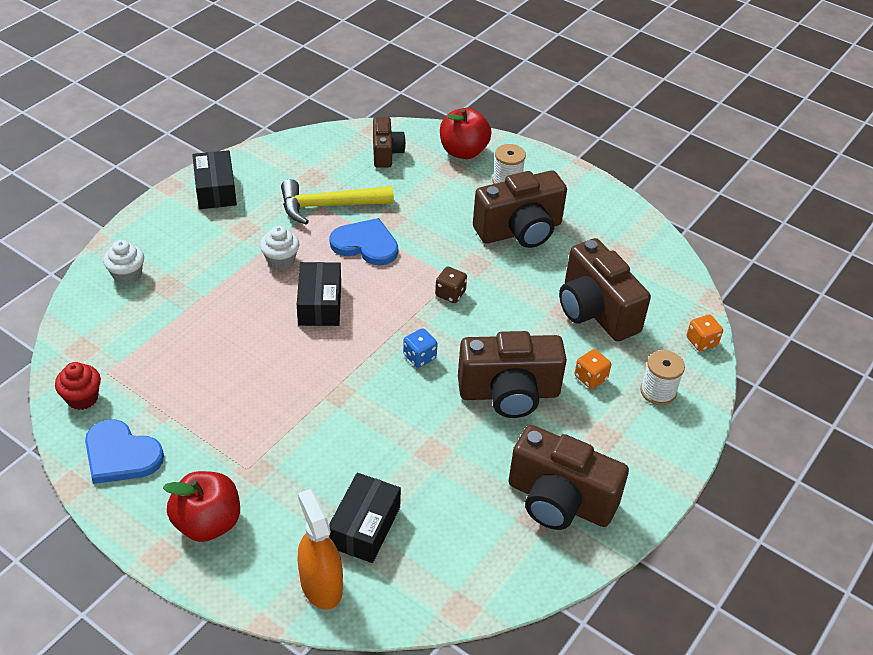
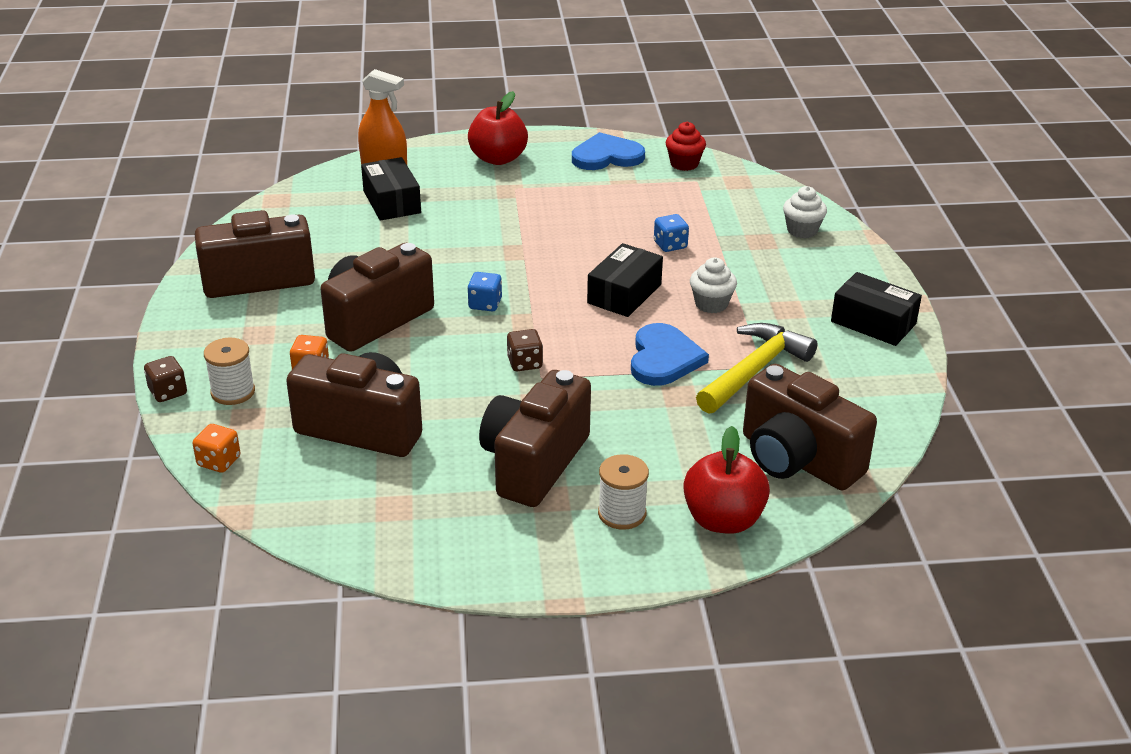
camera: 140 degrees right, 10 degrees down
(229, 323) = (670, 245): none -> blue dice
(320, 304) = (624, 294): black box -> black box turned 75 degrees clockwise
(365, 244) = (664, 358): blue heart -> blue heart turned 60 degrees counterclockwise
(386, 153) = (797, 460): brown camera -> brown camera, size x1.71
(703, 420) = (168, 392): none -> brown dice

